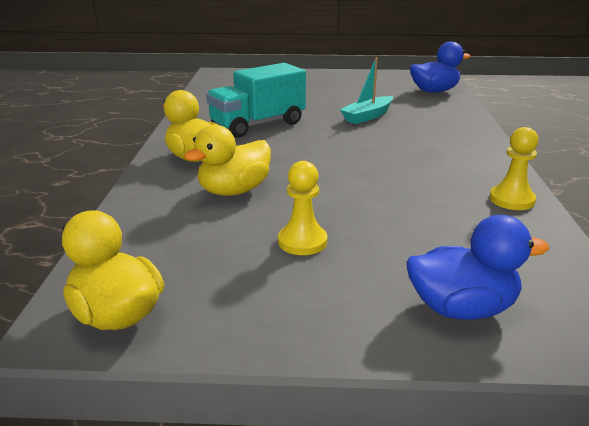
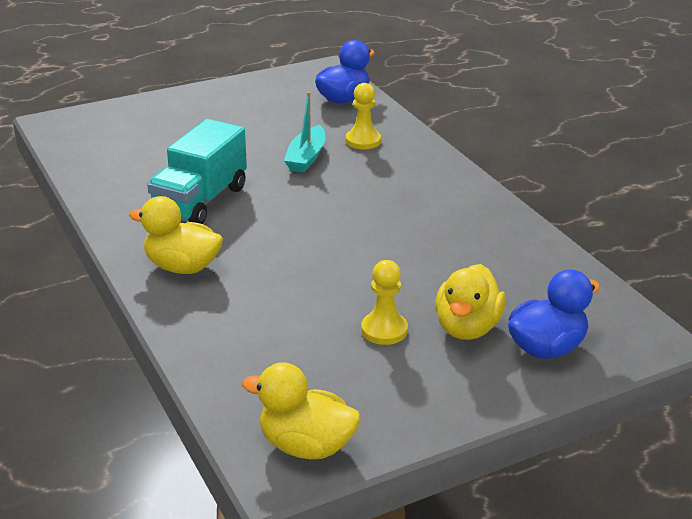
camera: 30 degrees left, 5 degrees up
(234, 191) = (269, 296): yellow duck -> yellow duck (467, 328)
(511, 200) = (514, 232): yellow pawn -> yellow pawn (363, 141)

